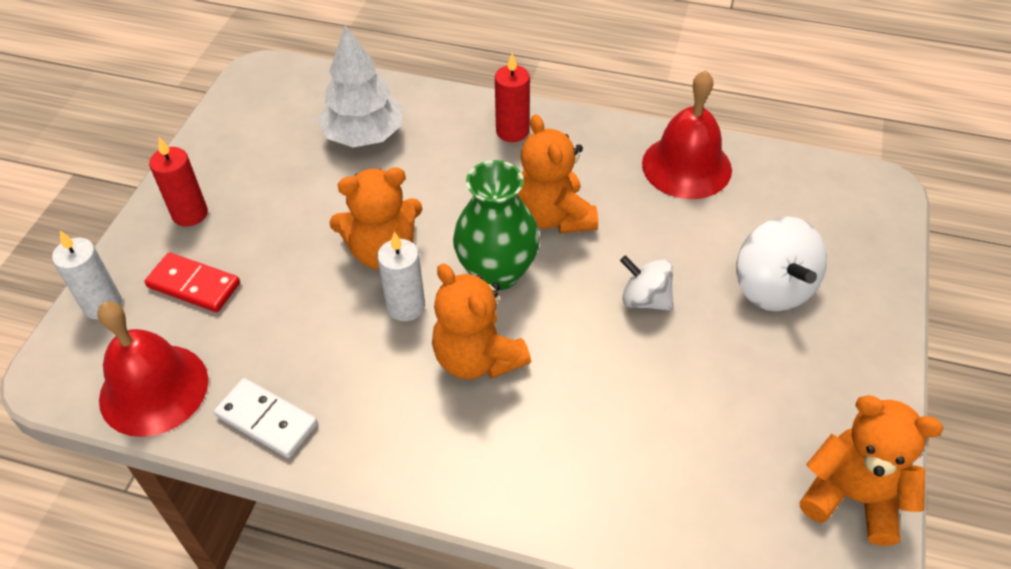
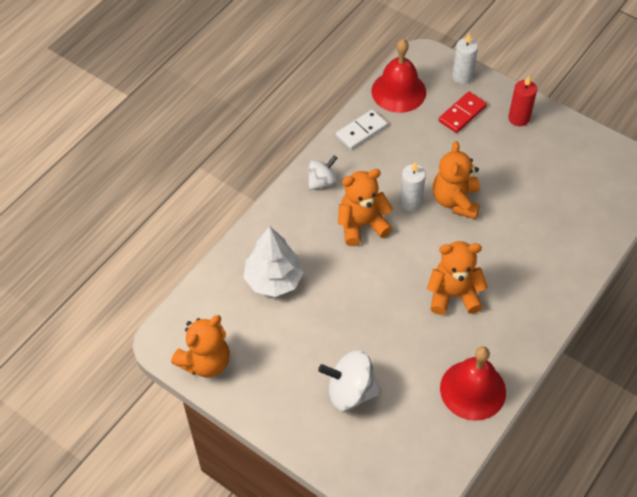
camera: 110 degrees right, 5 degrees up
(364, 135) = (562, 213): white tree -> white tree (274, 279)
(497, 272) = (419, 251): green vase -> none
(512, 131) = (541, 297): red candle -> none
(645, 299) = (369, 319): white spinning top -> white spinning top (322, 182)

